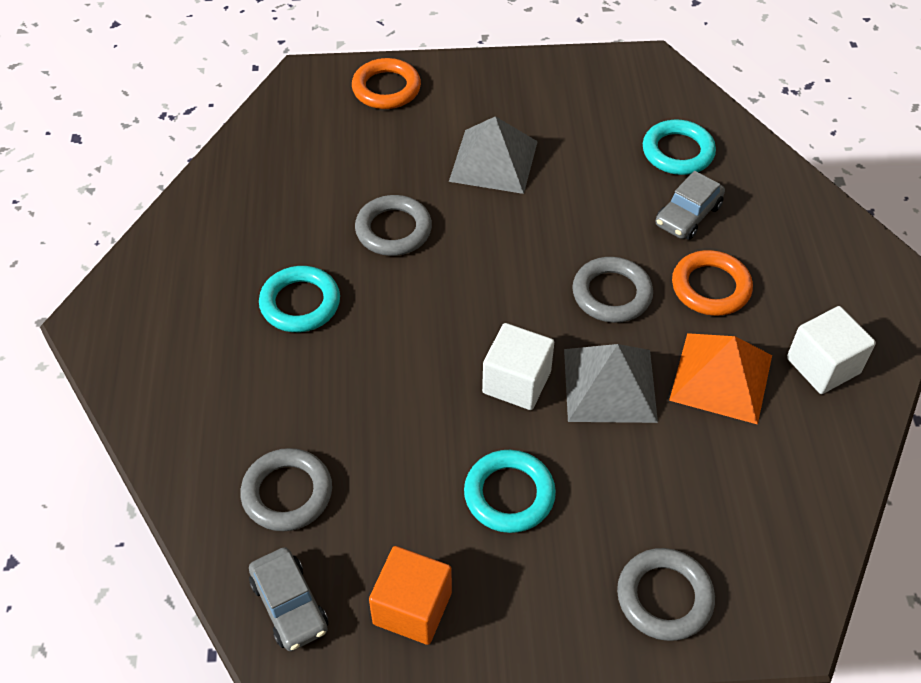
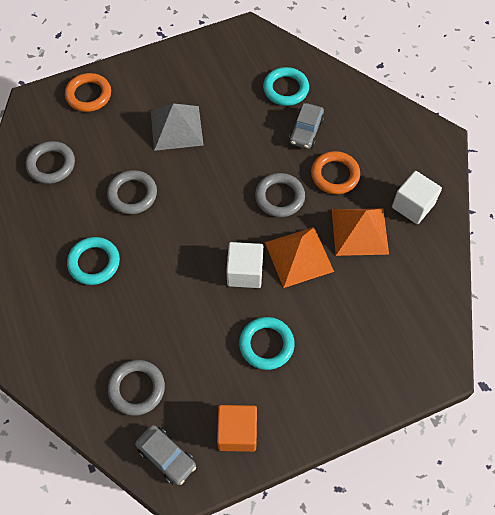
camera: 20 degrees left, 10 degrees up
(610, 385) = (299, 256): grey pyramid -> orange pyramid
(664, 597) = (373, 376): grey ring -> grey ring (51, 165)

